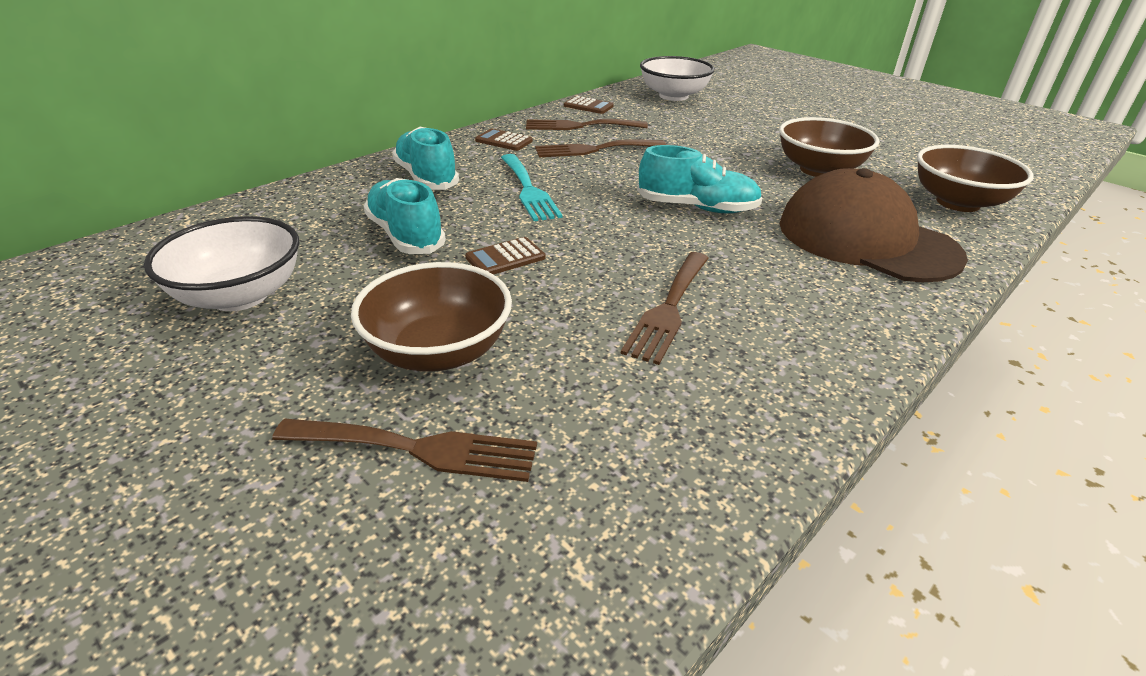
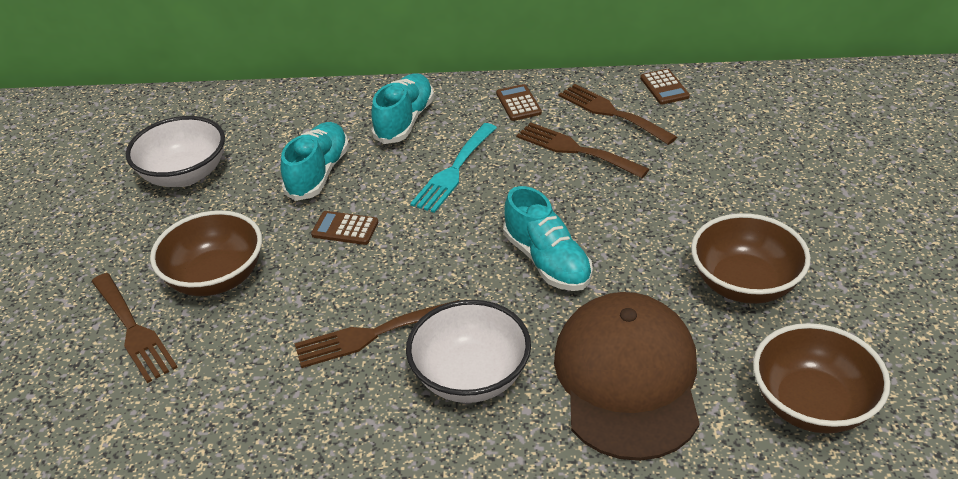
camera: 50 degrees right, 5 degrees up
(673, 96) = (782, 109): white bowl -> white bowl (471, 376)

